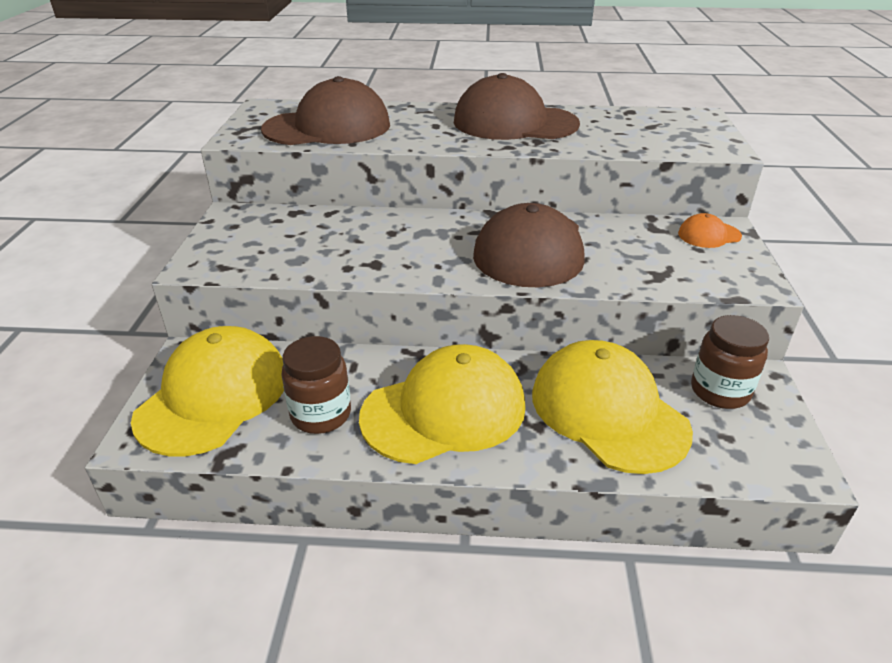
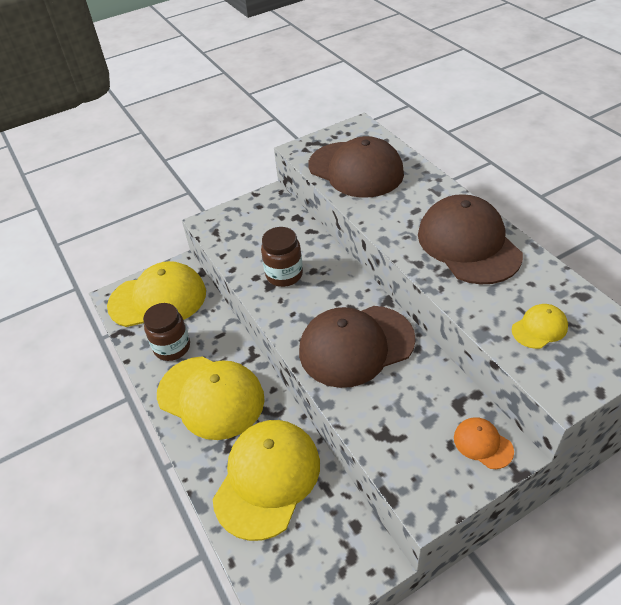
camera: 60 degrees right, 10 degrees up
(648, 134) = (539, 328): none -> yellow cap
(720, 391) = (338, 538): brown jar -> brown jar (284, 275)

